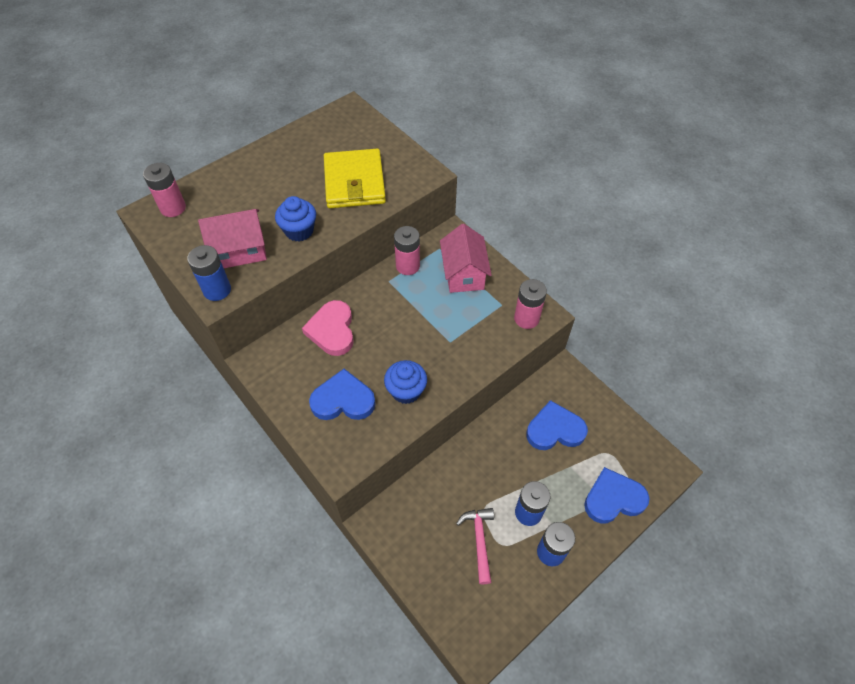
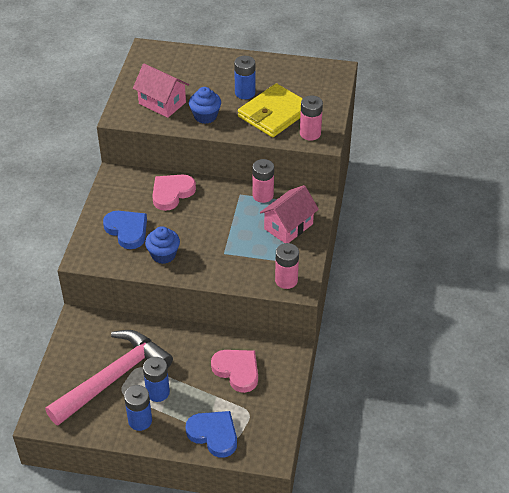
camera: 50 degrees right, 10 degrees down
(173, 208) = (162, 56): pink battery -> pink battery (310, 133)
(217, 290) = (124, 113): blue battery -> blue battery (245, 93)
(479, 540) = (113, 378): pink hammer -> pink hammer, size x2.16
(555, 429) = (237, 371): blue heart -> pink heart

